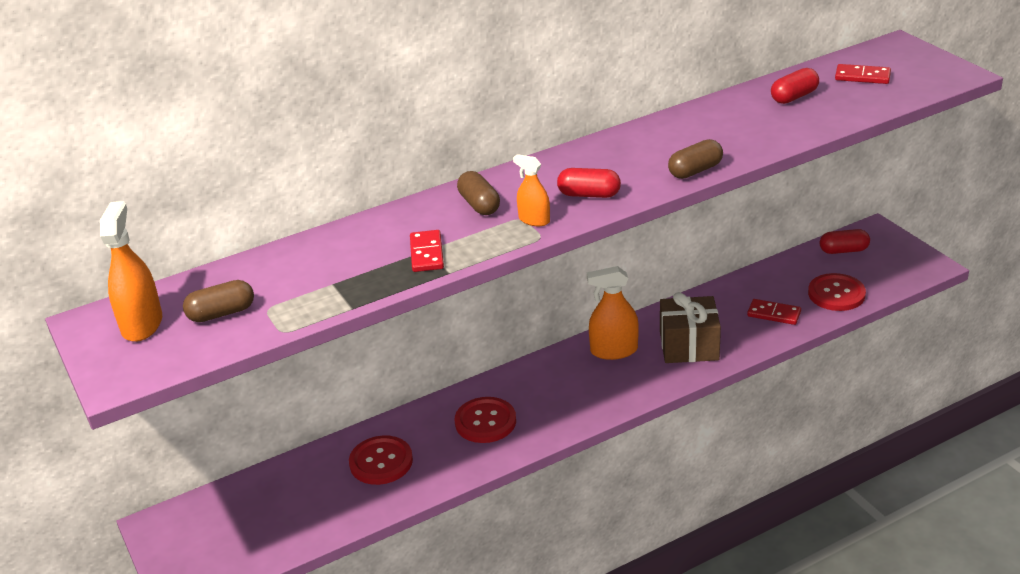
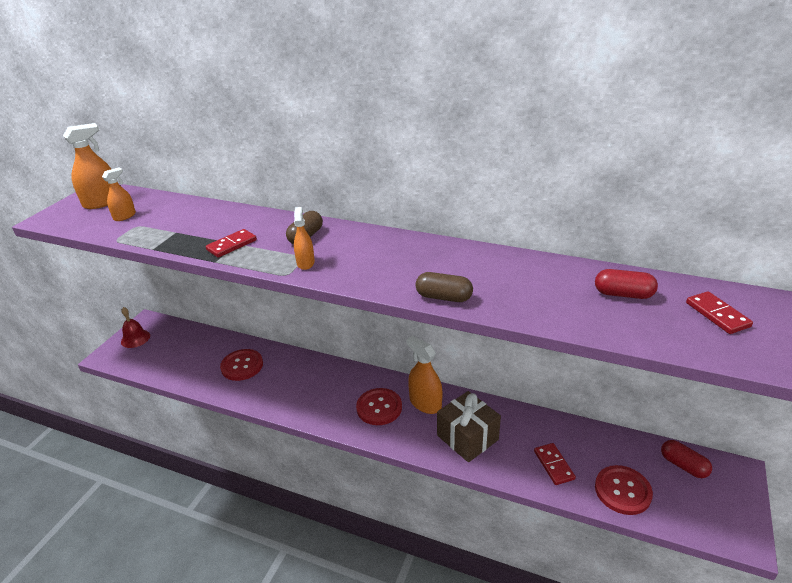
camera: 50 degrees right, 0 degrees up
(183, 547) = (135, 338): none -> red bell
(221, 313) = (124, 216): brown capsule -> orange spray bottle
(485, 422) = (307, 386): red button -> red button (379, 407)
(589, 195) = (359, 269): red capsule -> none

